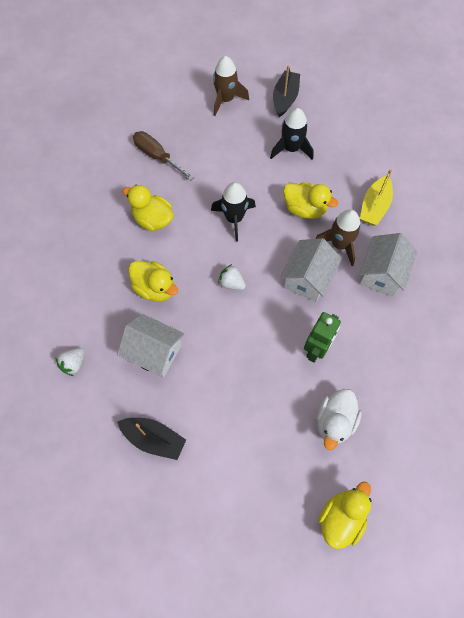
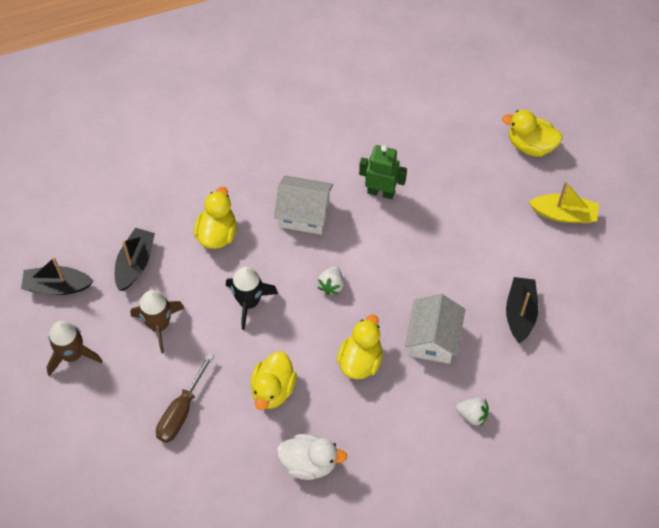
camera: 105 degrees left, 5 degrees down
(291, 149) = (135, 263): black rocket -> black boat
(334, 421) = (448, 164): white duck -> white duck (309, 463)
(339, 244) = (254, 192): brown rocket -> brown rocket (159, 325)
(374, 207) = (197, 166): yellow boat -> yellow boat (564, 214)
(382, 274) = (279, 148): white house -> none

